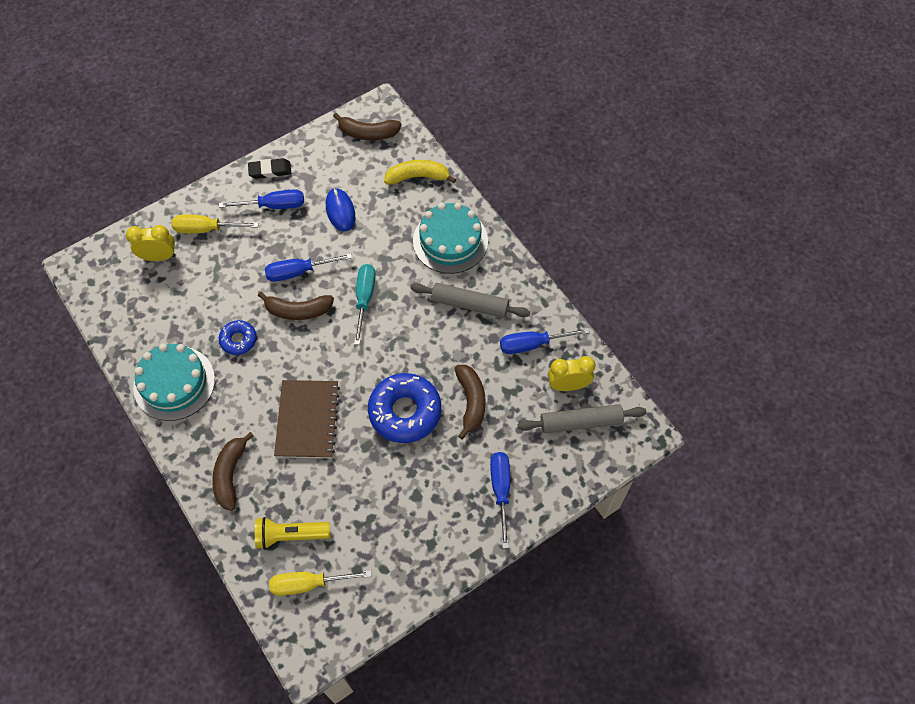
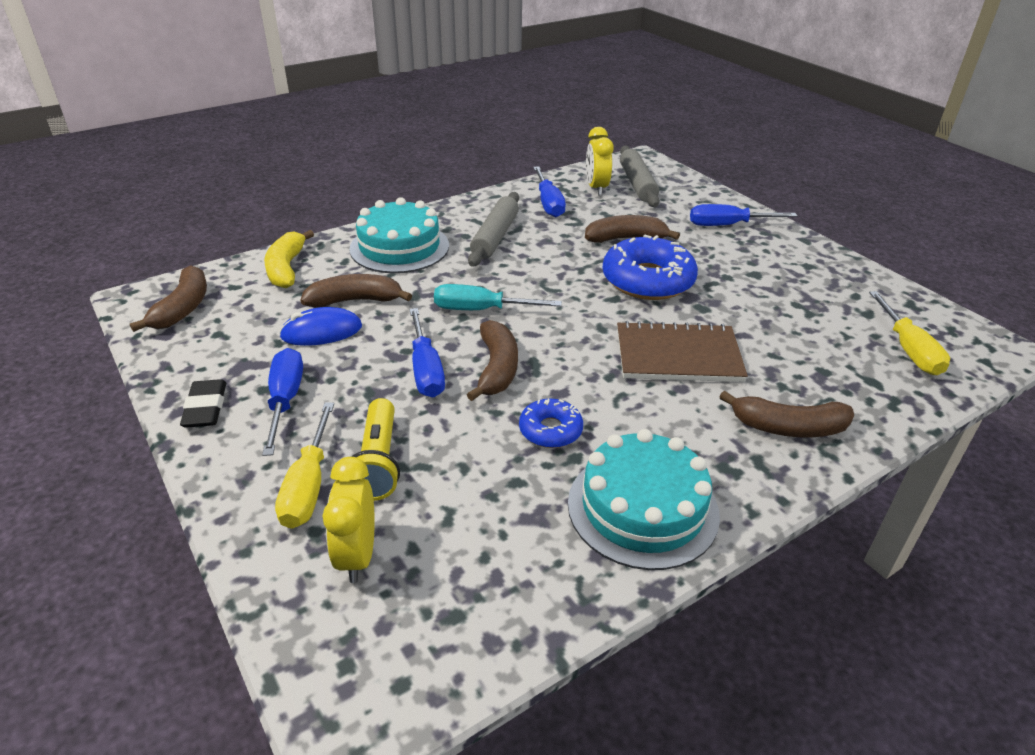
camera: 90 degrees left, 25 degrees down
(290, 535) = (853, 366): yellow flashlight -> yellow flashlight (378, 462)
(376, 223) = (355, 300): none -> brown banana

